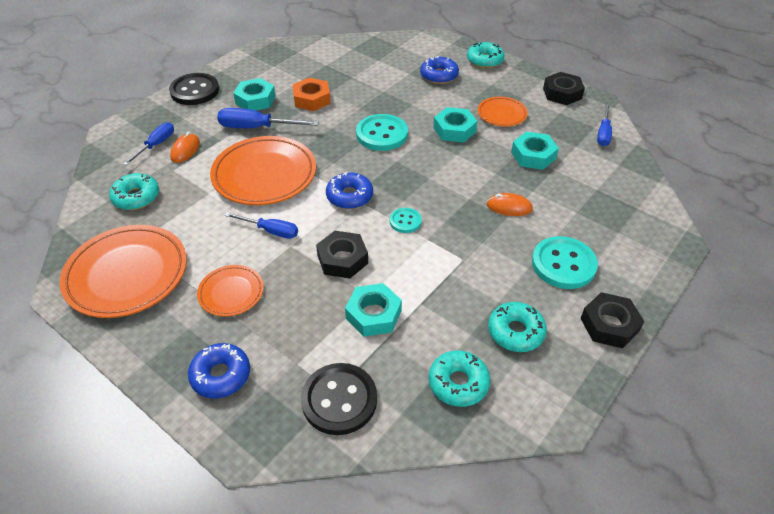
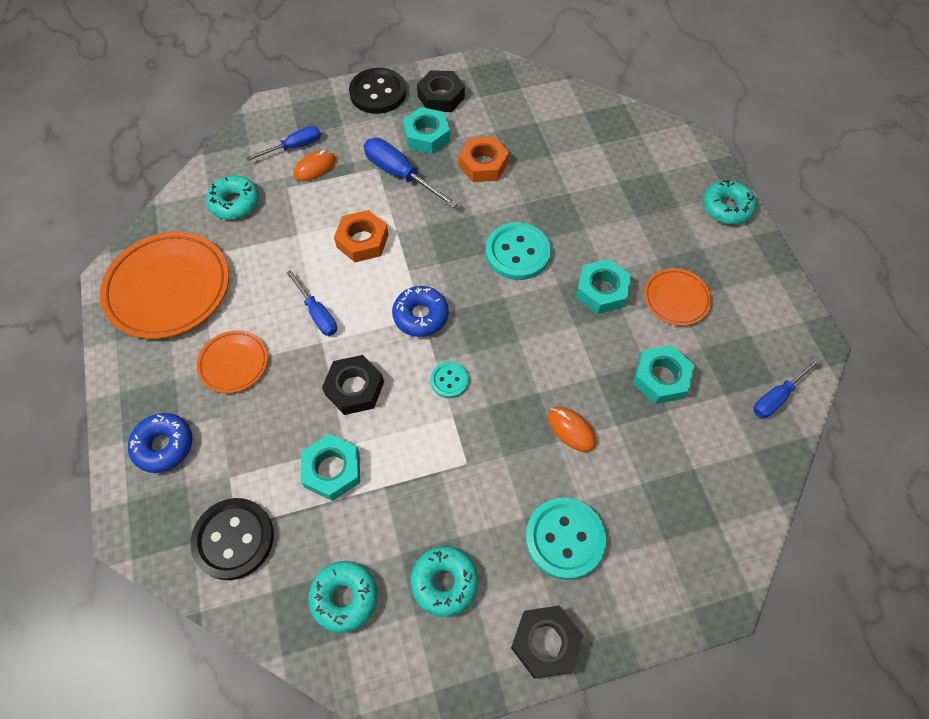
camera: 35 degrees right, 15 degrees up
(264, 175) = (362, 241): orange plate -> orange nut
(439, 75) = (650, 202): blue donut -> none
(562, 93) = (780, 308): black nut -> black nut (441, 97)

